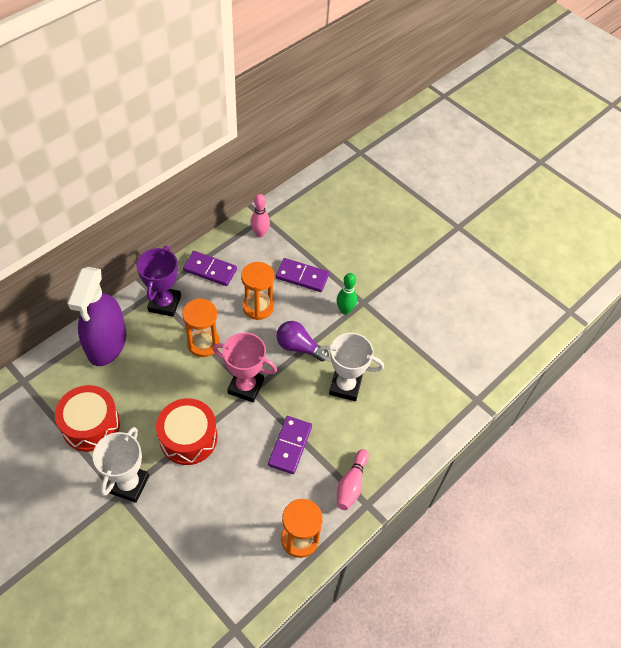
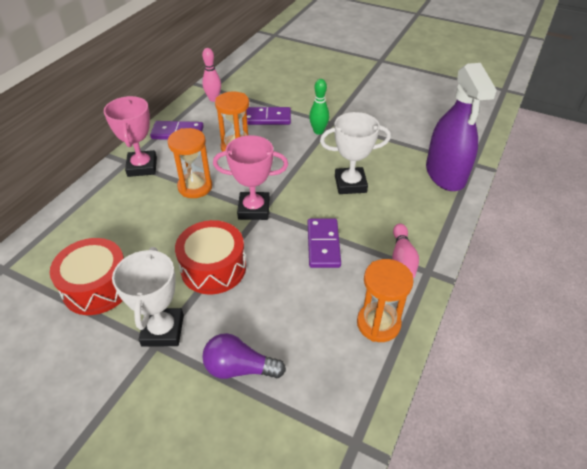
camera: 15 degrees left, 10 degrees down
(107, 343) = (92, 212): purple spray bottle -> purple spray bottle (445, 174)
(164, 304) = (142, 167): purple trophy -> pink trophy
(299, 347) = (290, 167): purple light bulb -> purple light bulb (239, 368)

